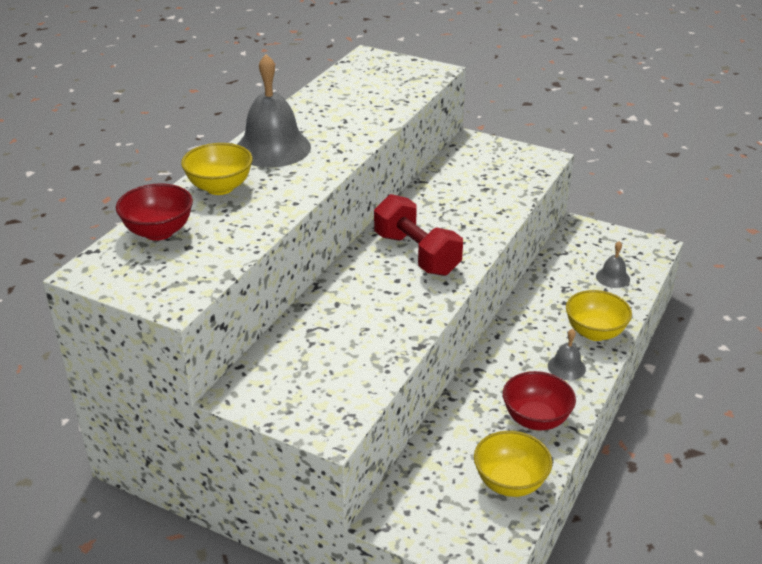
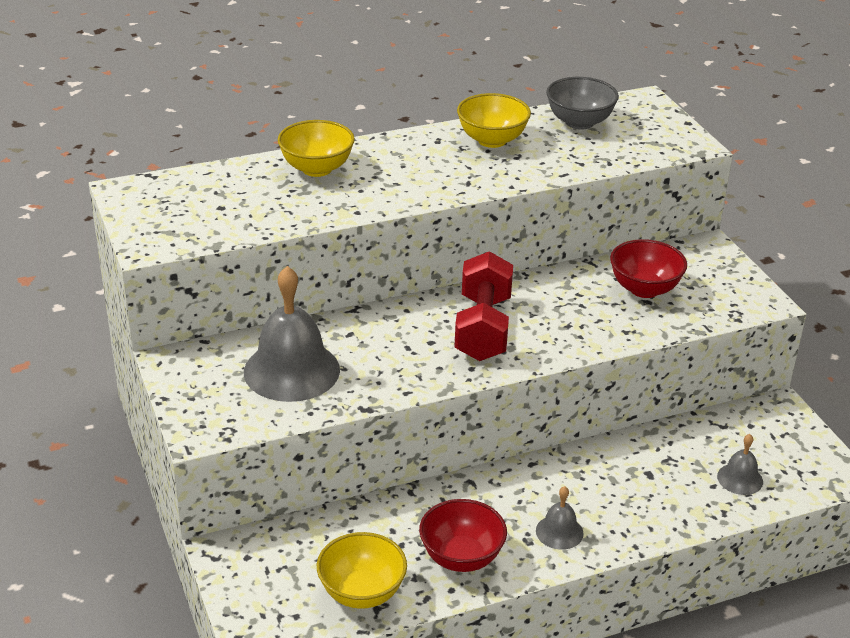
camera: 40 degrees right, 0 degrees up
(159, 232) = (217, 184): red bowl -> red bowl (644, 289)
(273, 148) = (412, 153): grey bell -> grey bell (291, 370)
(350, 84) = (579, 122): none -> grey bowl
(594, 332) = (637, 519): yellow bowl -> yellow bowl (492, 140)

